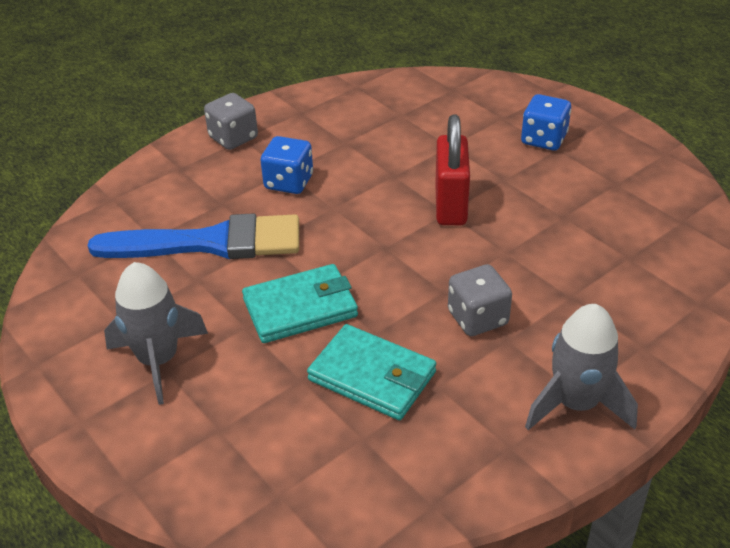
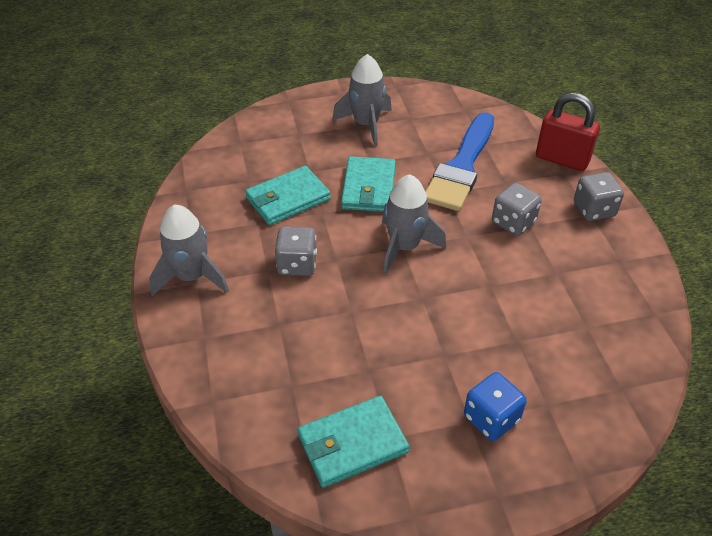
camera: 115 degrees right, 5 degrees up
(289, 182) = (513, 222): blue dice -> grey dice
(384, 245) = (404, 247): none -> grey rocket
(451, 205) = (428, 303): red padlock -> red padlock (562, 159)
(644, 200) = (352, 444): none -> turquoise wallet

